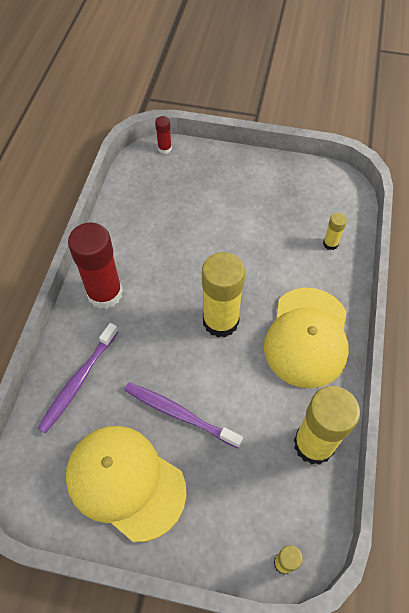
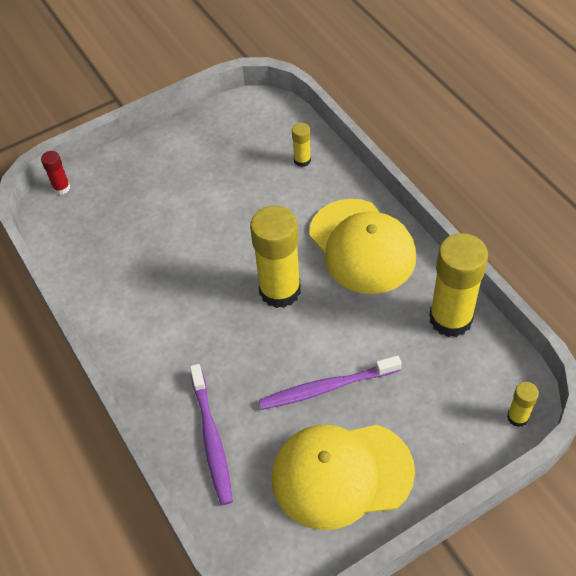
camera: 40 degrees left, 5 degrees down
(105, 293) = (151, 352): red glue stick -> none

